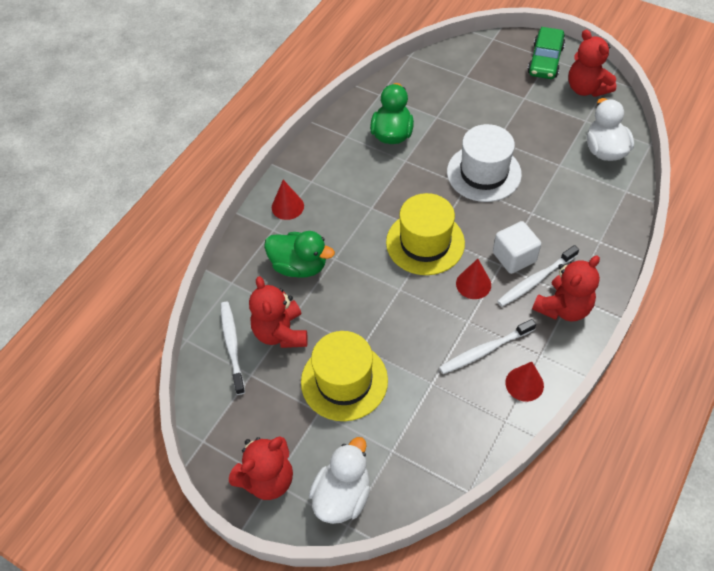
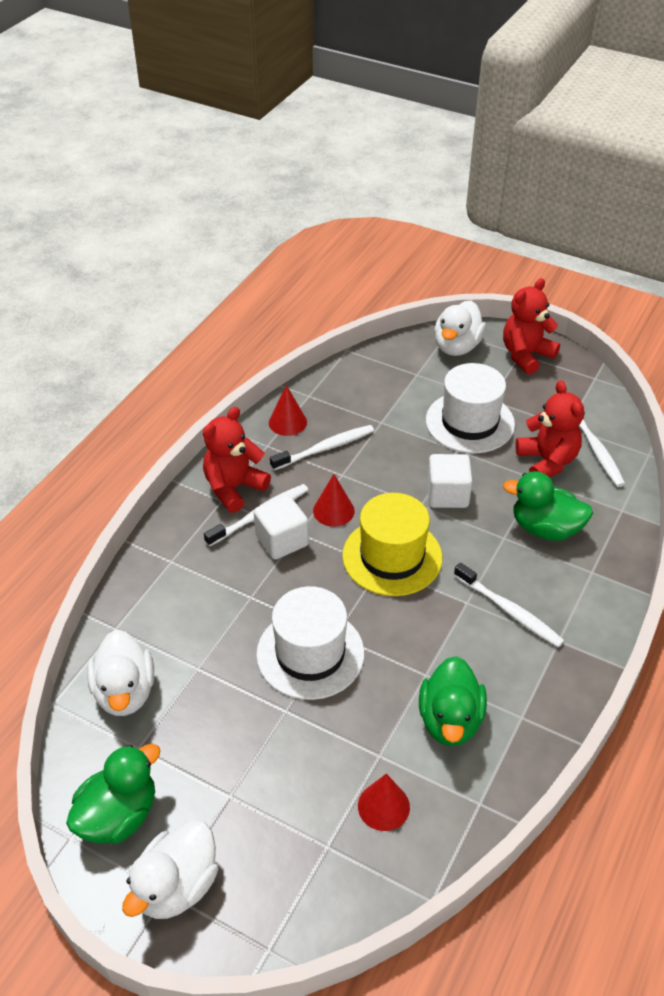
camera: 175 degrees right, 10 degrees down
(287, 206) = (582, 602): red cone -> red cone (383, 806)
(341, 201) = (509, 610): none -> white toothbrush
(344, 381) = (470, 422): yellow hat -> white hat
(375, 299) = (447, 494): none -> white cube
(545, 60) = (176, 886): green car -> white duck
(586, 88) = (118, 815): red teddy bear -> green duck

